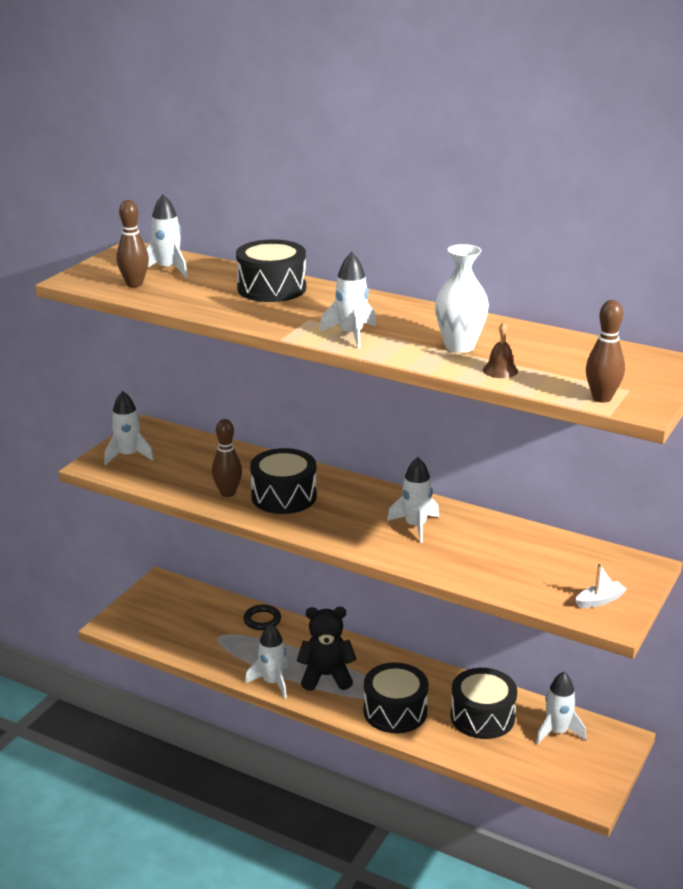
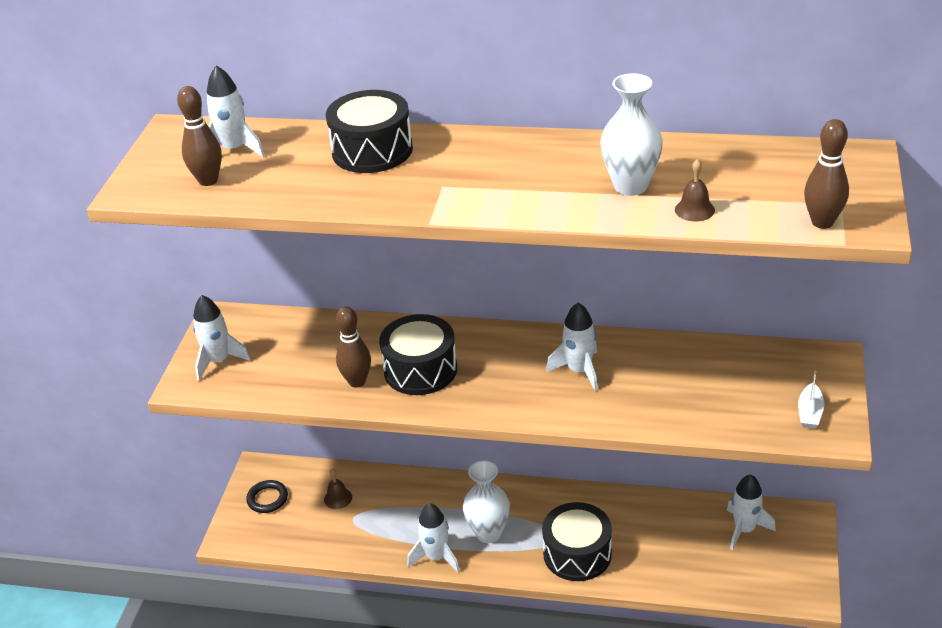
camera: 15 degrees left, 10 degrees up
(213, 619) = (338, 498): none -> brown bell
(262, 620) = (390, 485): black ring -> black ring (267, 499)
(326, 676) = (488, 533): black teddy bear -> white vase
(351, 335) = (503, 198): white rocket -> none
(482, 717) = (665, 534): black drum -> none
(600, 600) = (809, 412): white boat -> white boat turned 150 degrees clockwise

